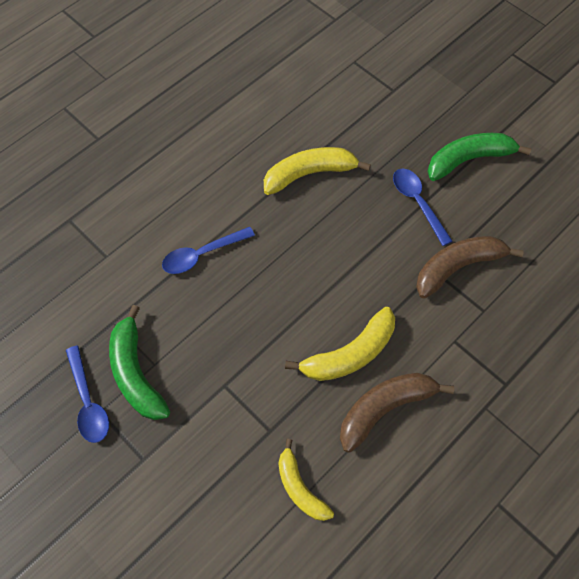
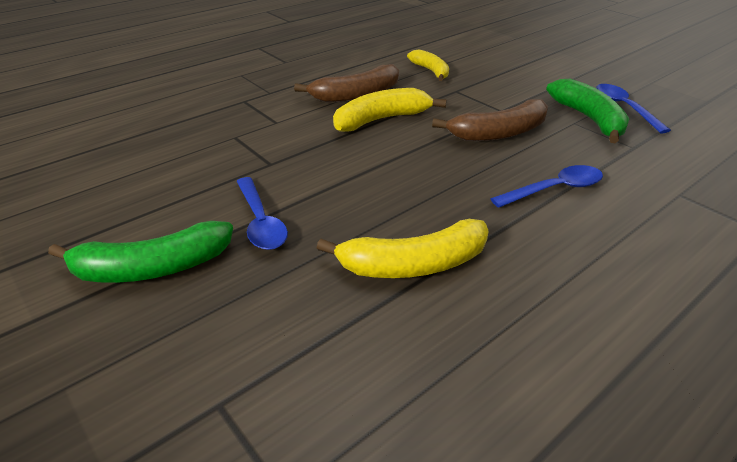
camera: 175 degrees left, 25 degrees down
(458, 267) = (243, 165): brown banana -> brown banana (499, 133)

